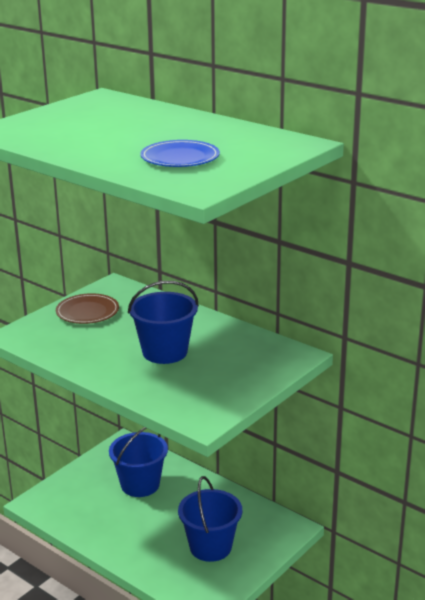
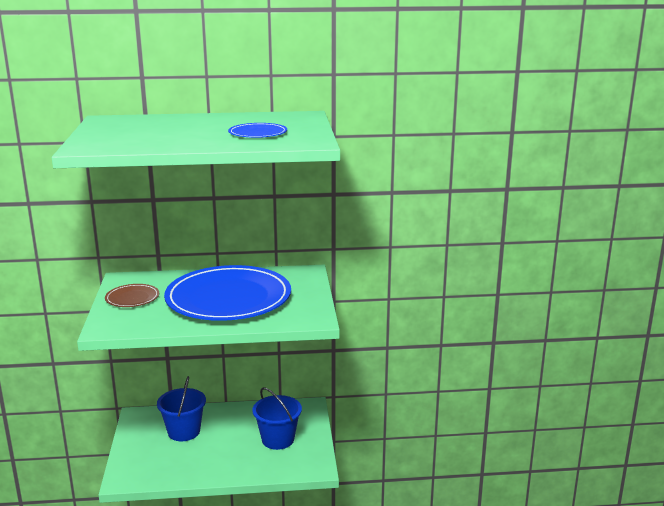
camera: 45 degrees left, 5 degrees down
(165, 352) = (228, 298): blue bucket -> blue plate

